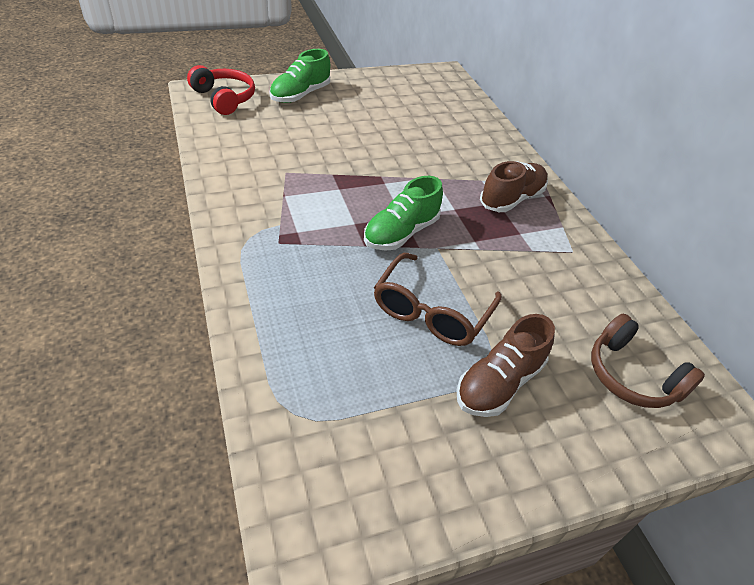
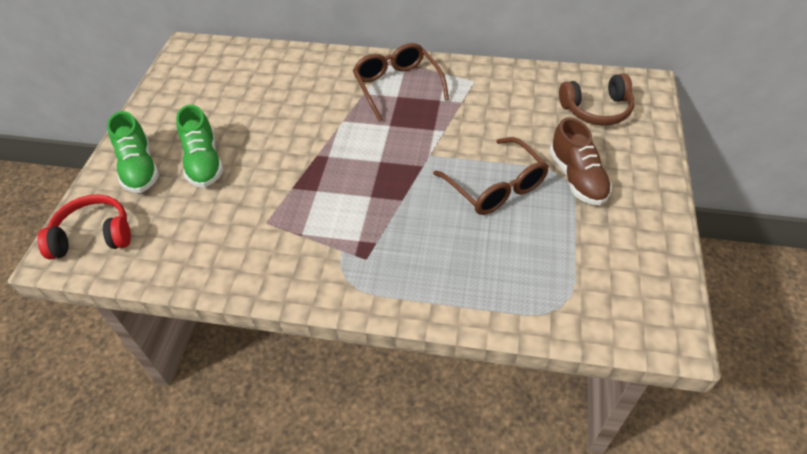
camera: 55 degrees left, 5 degrees up
(401, 233) = (399, 170): green shoe -> green shoe (204, 162)
(511, 199) = (397, 86): brown shoe -> brown glasses

